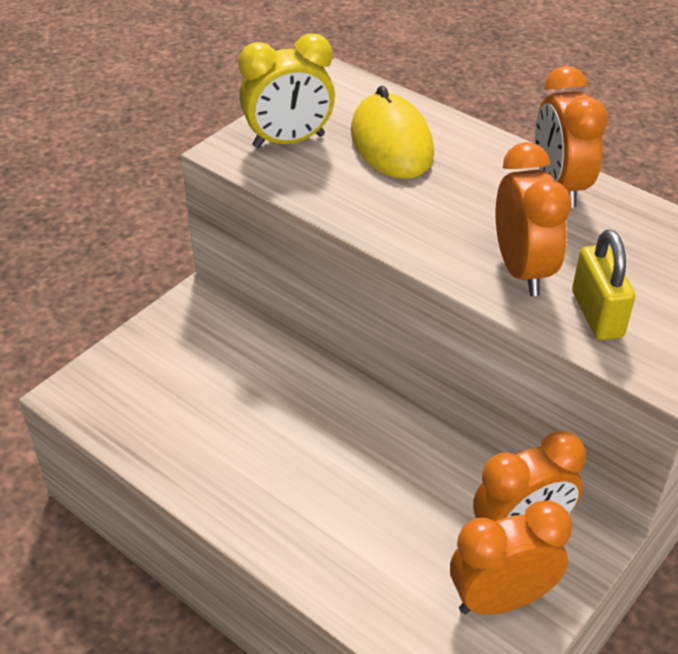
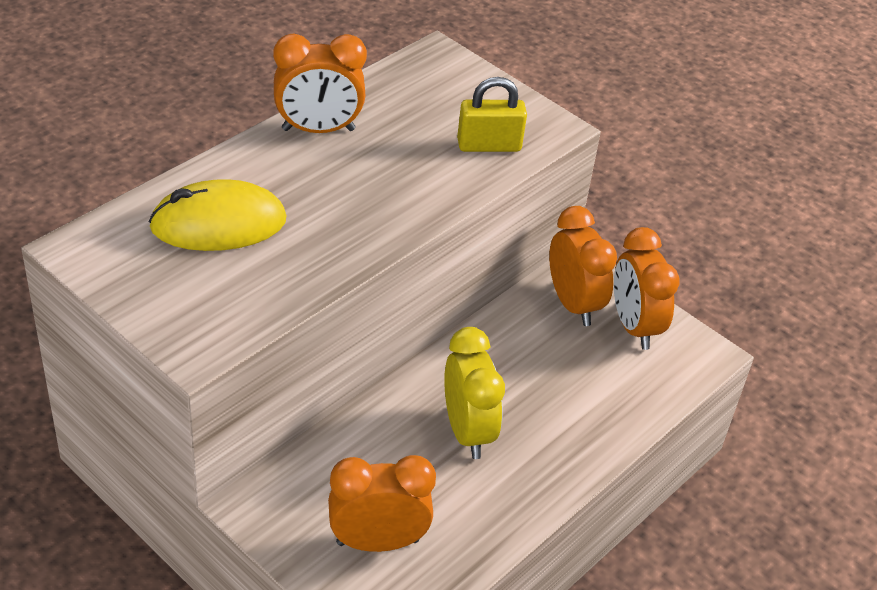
camera: 90 degrees left, 0 degrees up
(289, 141) = (192, 300): yellow clock -> yellow clock (467, 431)
(522, 270) = (431, 174): orange clock -> orange clock (377, 542)

